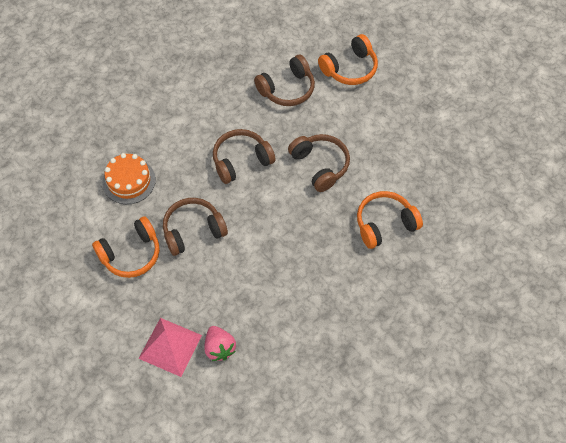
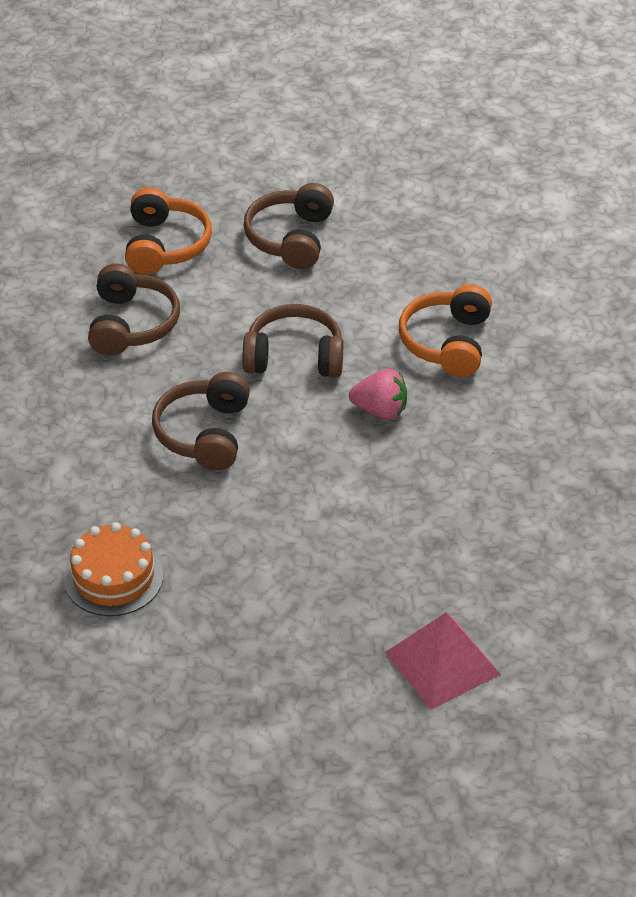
camera: 55 degrees left, 15 degrees down
(131, 254) = (246, 635): orange headphones -> none
(193, 231) = (272, 544): brown headphones -> brown headphones (291, 238)
(219, 348) = (490, 608): pink strawberry -> pink strawberry (380, 410)

